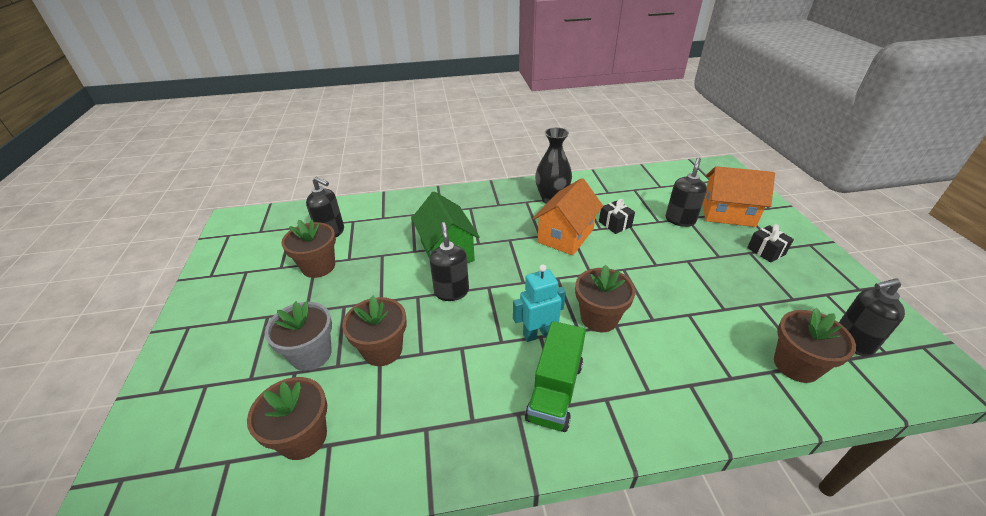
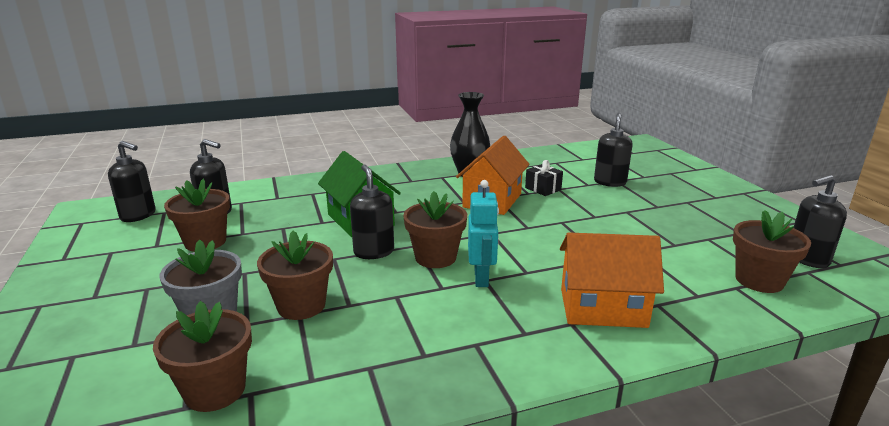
camera: 10 degrees left, 15 degrees down
(271, 230) = (138, 215): none -> black soap dispenser
(538, 334) = (481, 278): turquoise robot -> turquoise robot turned 120 degrees clockwise
(555, 390) = (513, 322): green truck -> none
(599, 318) = (546, 261): brown flower pot -> brown flower pot (435, 257)
(728, 213) = (656, 175): orange house -> orange house (602, 308)
(766, 251) = (703, 200): black gift -> none

